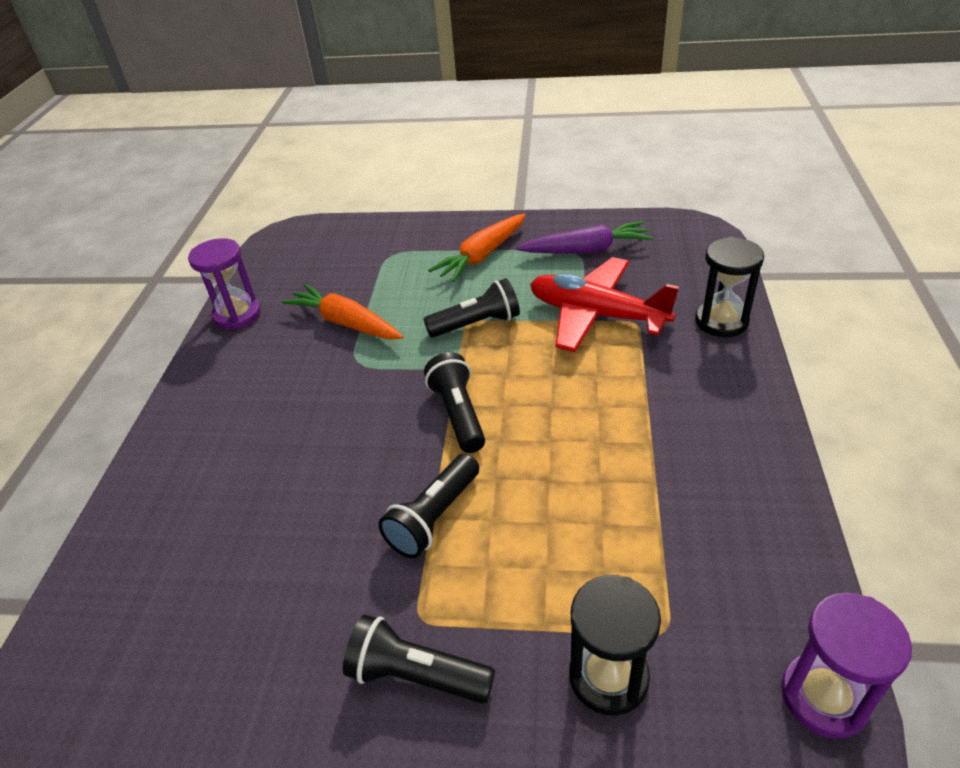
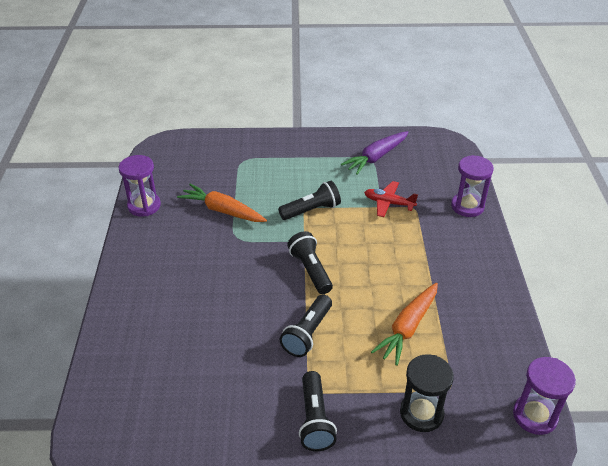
camera: 10 degrees left, 0 degrees up
(416, 675) = (315, 419): black flashlight -> black flashlight turned 105 degrees counterclockwise
(482, 256) = (306, 161): orange carrot -> orange carrot (407, 328)
(586, 250) = (376, 157): purple carrot -> purple carrot turned 150 degrees clockwise
(596, 315) = (388, 203): red plane -> red plane, size x0.56
(721, 321) = (467, 206): black hourglass -> purple hourglass

